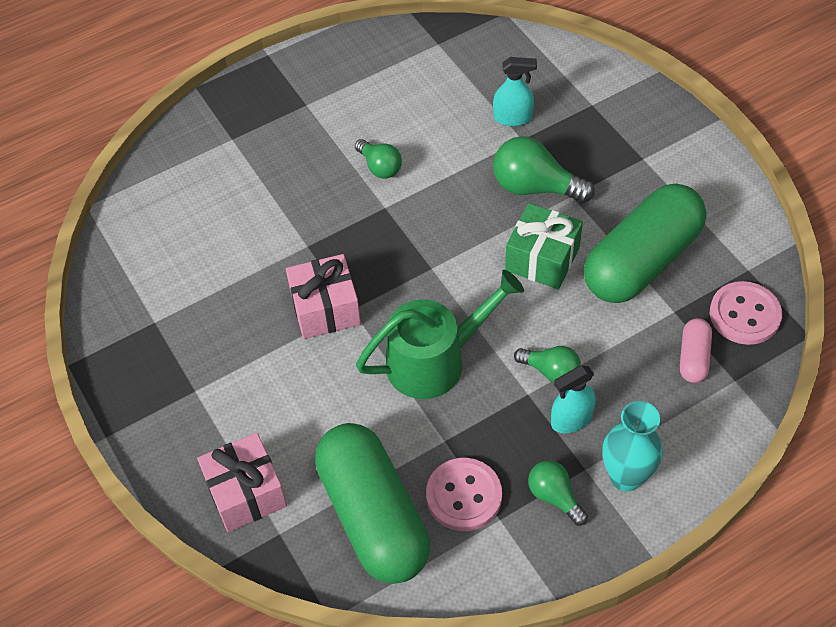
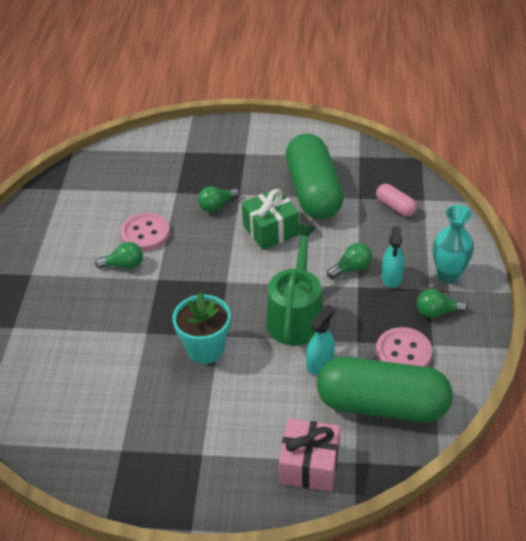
camera: 55 degrees left, 10 degrees down
(325, 308) = (205, 349): pink gift -> turquoise flower pot
(513, 117) = (156, 187): turquoise spray bottle -> turquoise spray bottle (320, 362)
(534, 187) = (217, 206): green light bulb -> green light bulb, size x0.61
(744, 315) = (386, 173): pink button -> pink button (145, 233)

